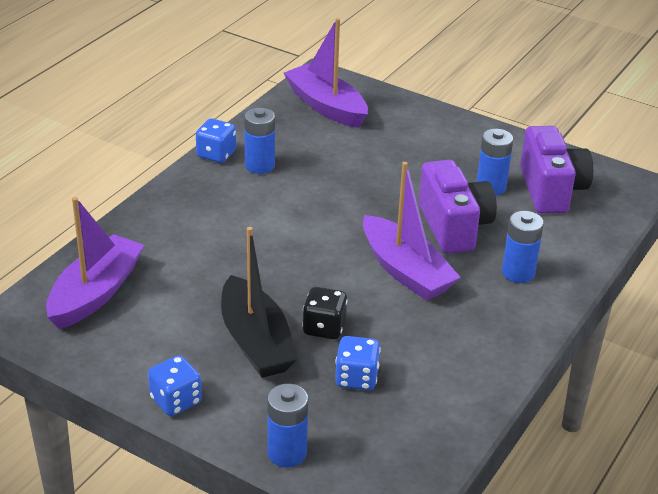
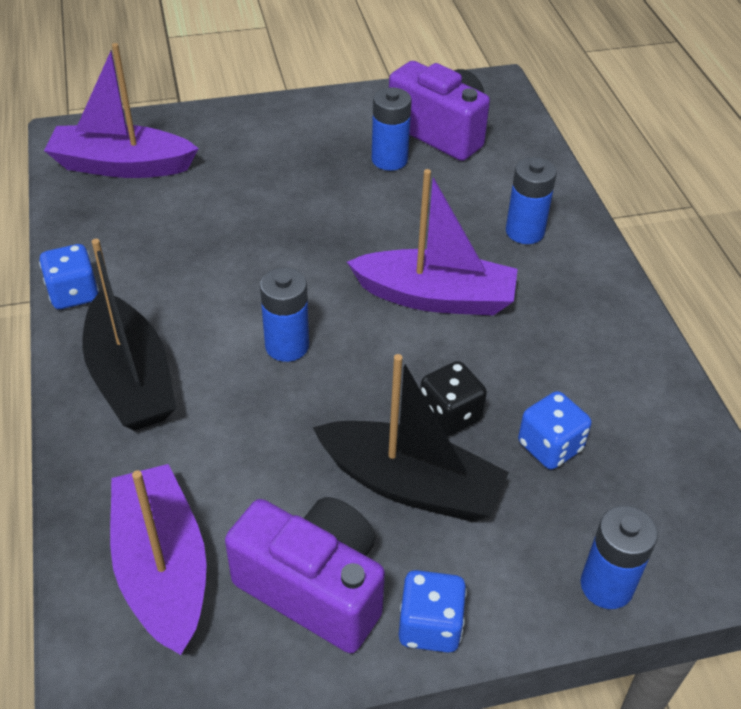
camera: 45 degrees left, 10 degrees up
(190, 208) = (131, 379): none -> black boat
(260, 166) = (141, 276): blue battery -> blue battery (287, 346)
(454, 227) = (413, 221): purple camera -> purple camera (314, 588)

